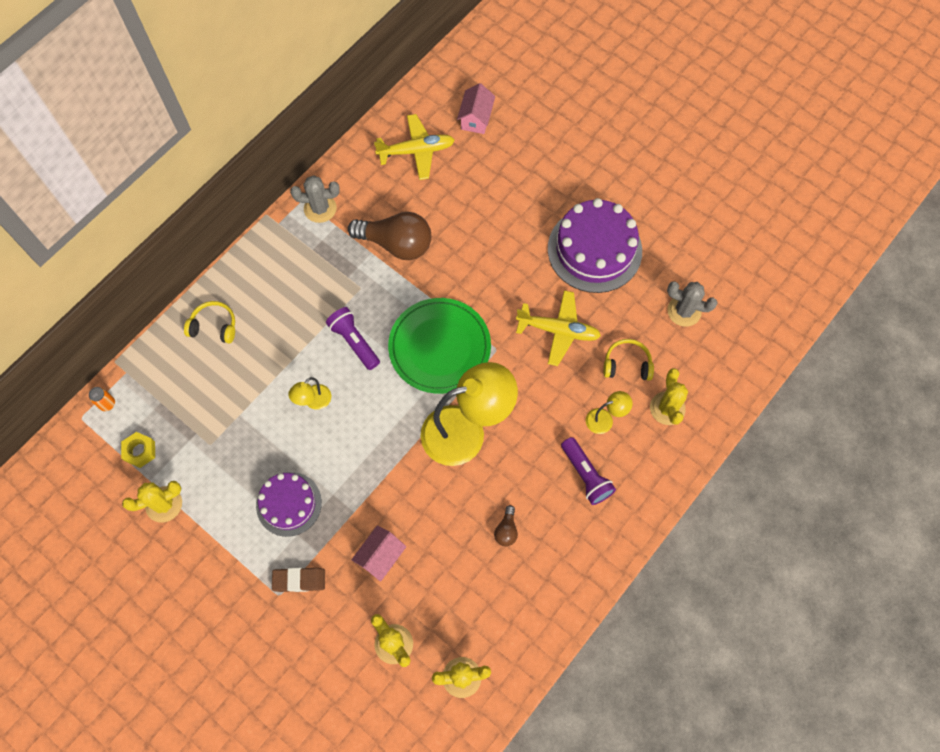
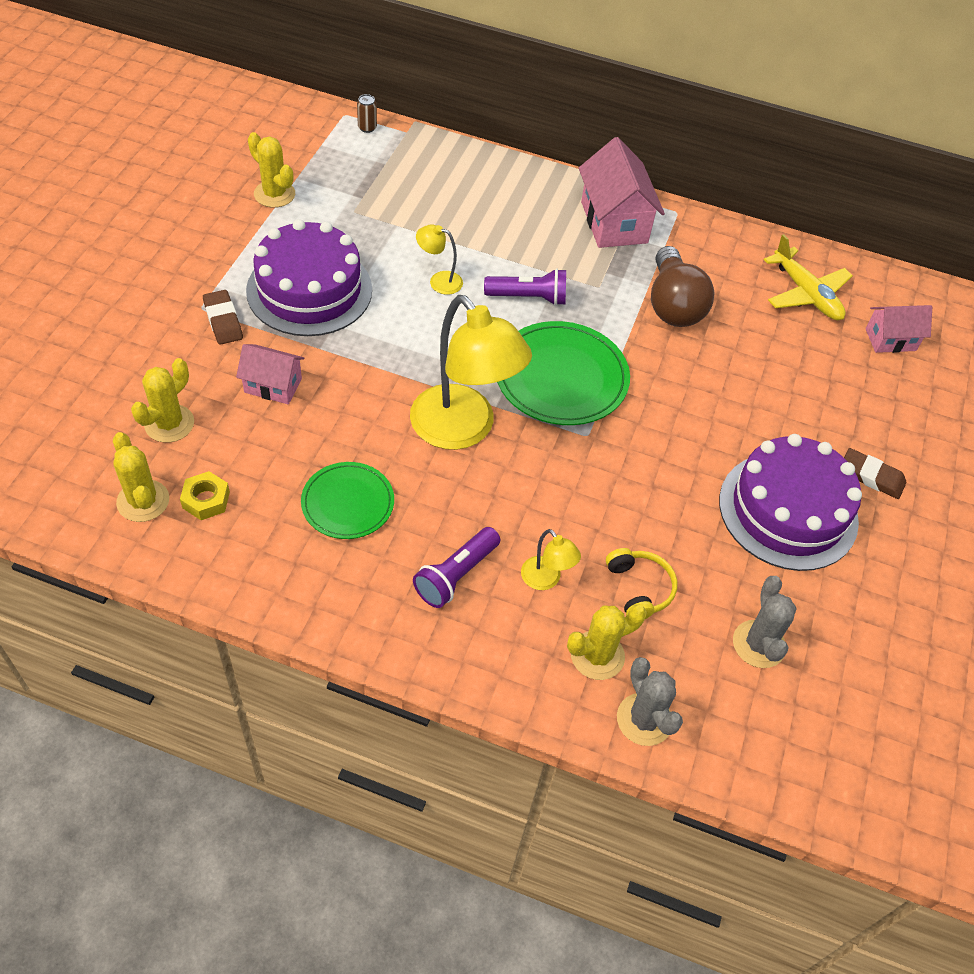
camera: 65 degrees right, 15 degrees down
(107, 404) = (367, 128): orange can -> brown can
(140, 451) = (326, 163): yellow nut -> yellow nut (206, 500)
(214, 326) = (489, 181): yellow headphones -> none
(289, 504) = (309, 290): purple cake -> purple cake, size x1.60
(296, 250) = (614, 222): none -> pink house
(320, 208) = (677, 228): grey cactus -> grey cactus (644, 719)
(354, 342) = (528, 297): purple flashlight -> purple flashlight turned 60 degrees clockwise
(506, 530) = (348, 503): brown light bulb -> green plate
(558, 330) = (647, 496): yellow plane -> none
(583, 188) = (871, 476): none -> brown eraser

